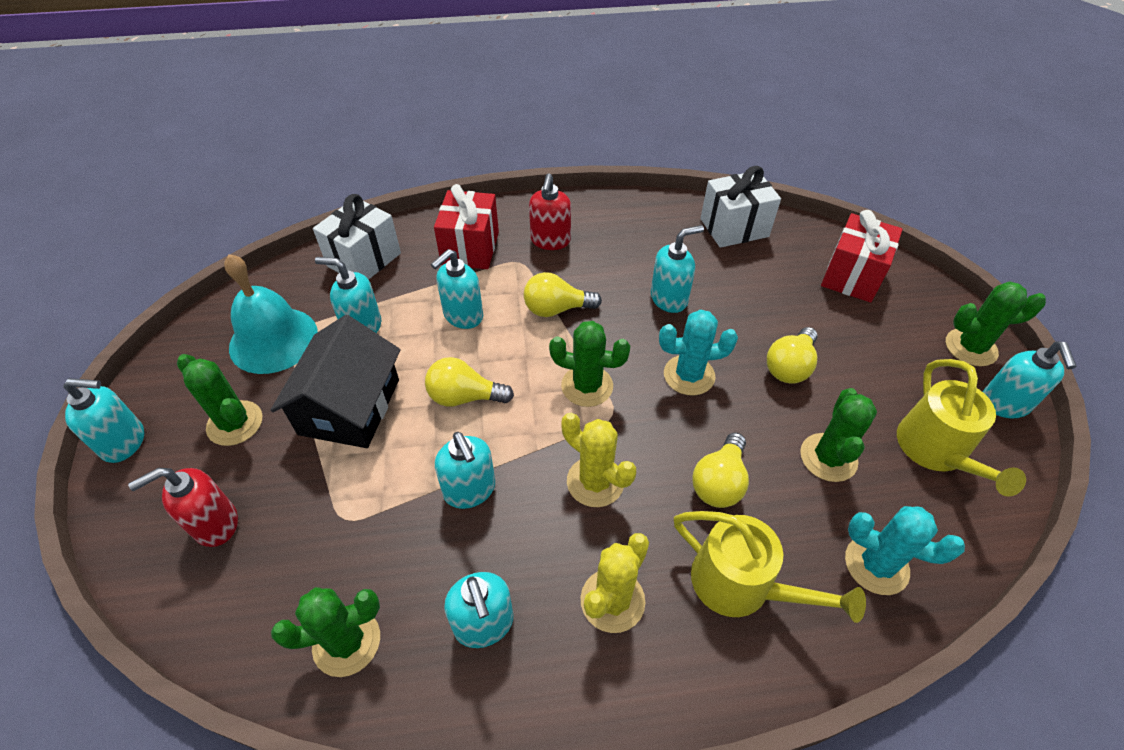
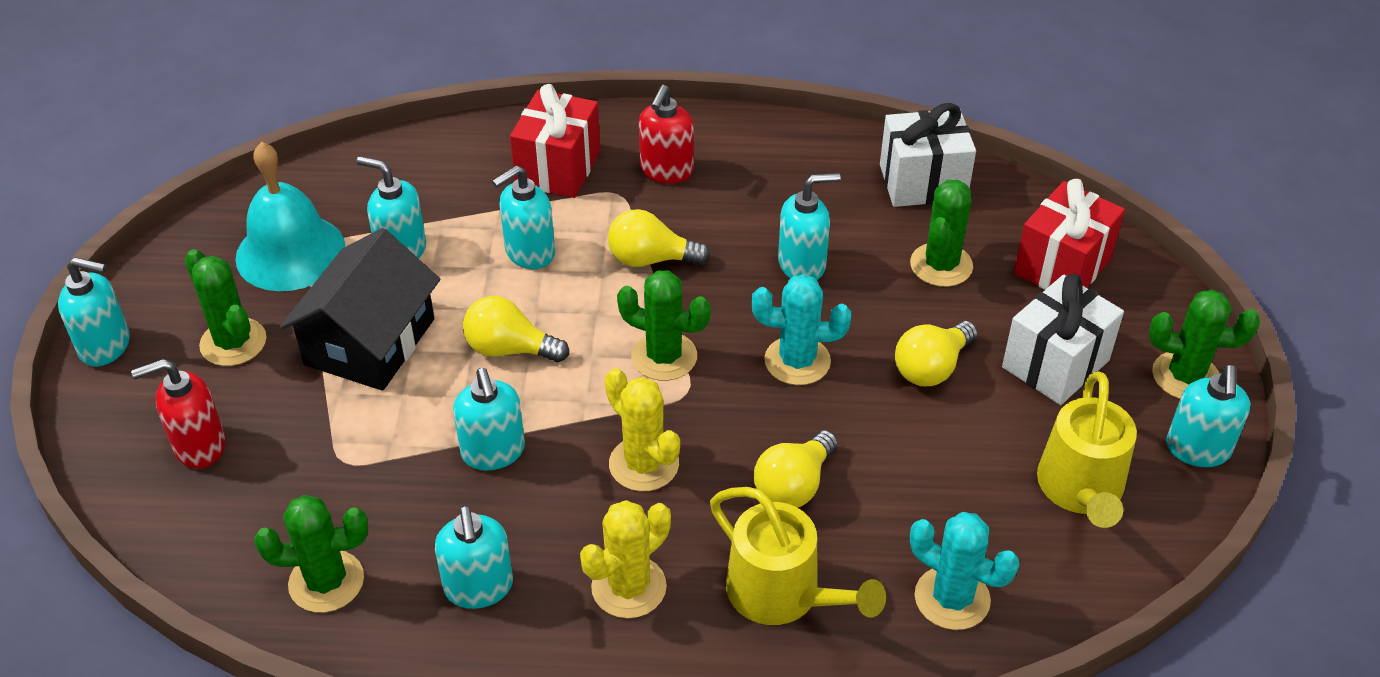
camera: 10 degrees right, 5 degrees down
(364, 260) = (418, 167): white gift -> white gift (1055, 364)
(828, 457) = (940, 478): green cactus -> green cactus (941, 265)

